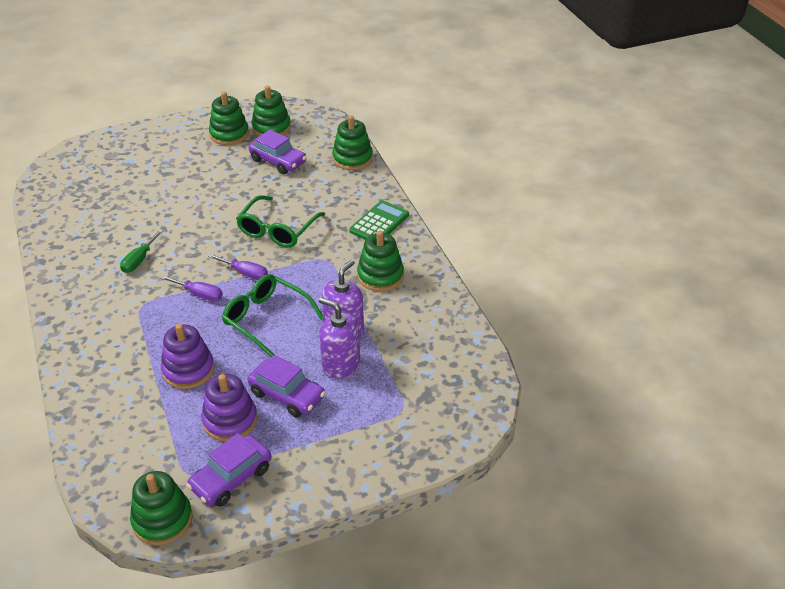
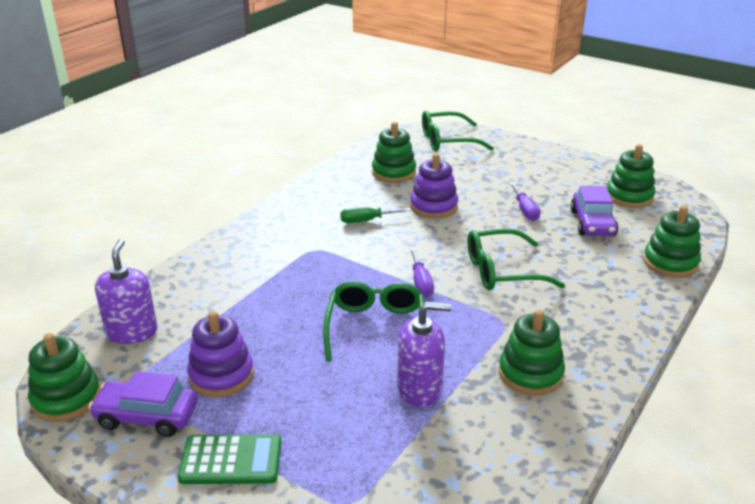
camera: 55 degrees right, 10 degrees down
(89, 160) = (447, 141): none -> green glasses
(188, 370) = (263, 315): purple stacking toy -> purple stacking toy (433, 206)
(199, 294) = (363, 272): purple screwdriver -> purple screwdriver (525, 210)
(229, 134) = (583, 181): green stacking toy -> green stacking toy (393, 172)
(287, 395) = (288, 396): purple car -> none
(340, 364) = (367, 413): purple soap dispenser -> purple soap dispenser (132, 332)
(379, 223) = (607, 330): green calculator -> green calculator (231, 460)

